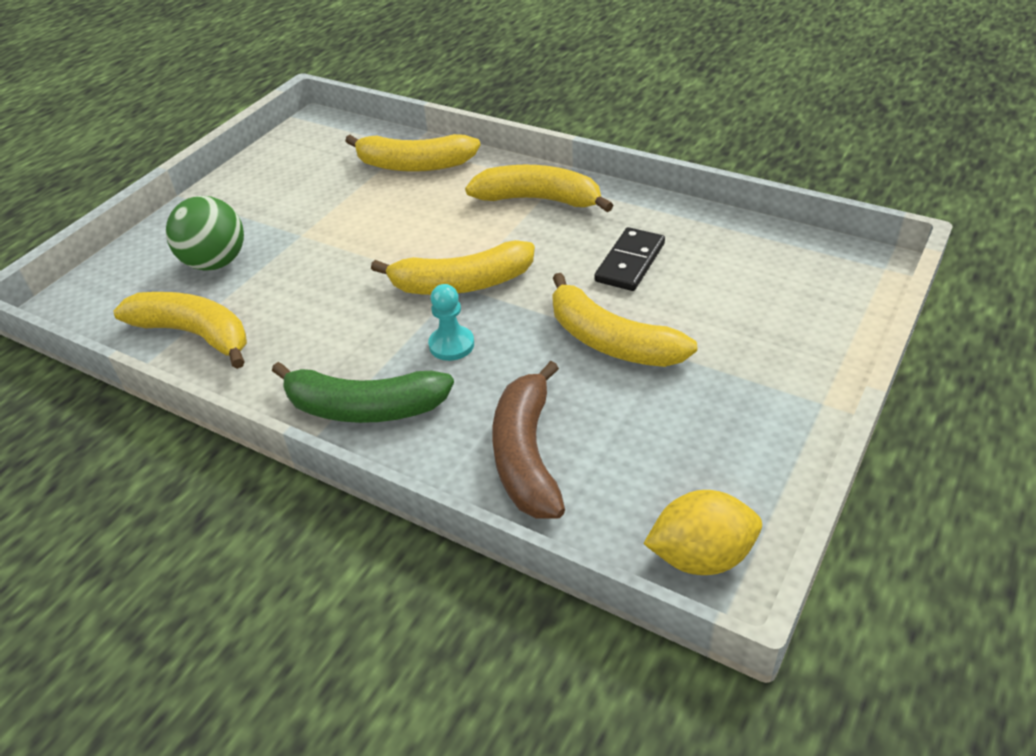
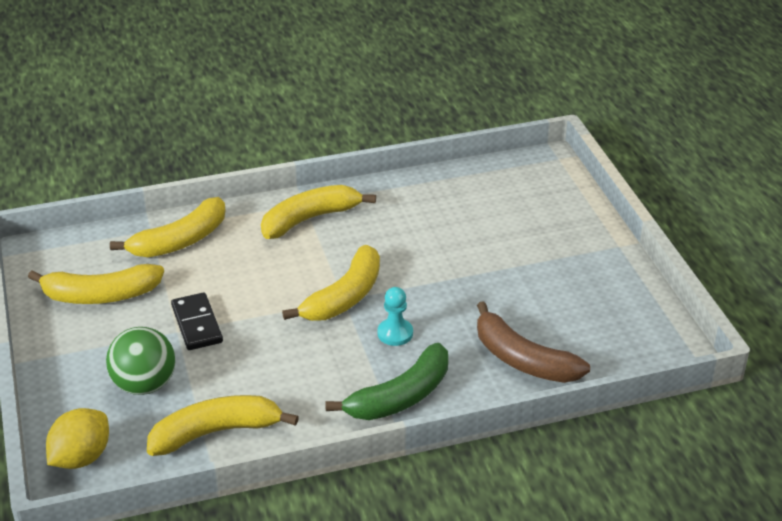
camera: 50 degrees left, 5 degrees down
(611, 341) = (479, 277): yellow banana -> yellow banana (100, 295)
(630, 262) = (424, 228): black domino -> black domino (196, 324)
(701, 556) = (660, 348): yellow lemon -> yellow lemon (81, 457)

